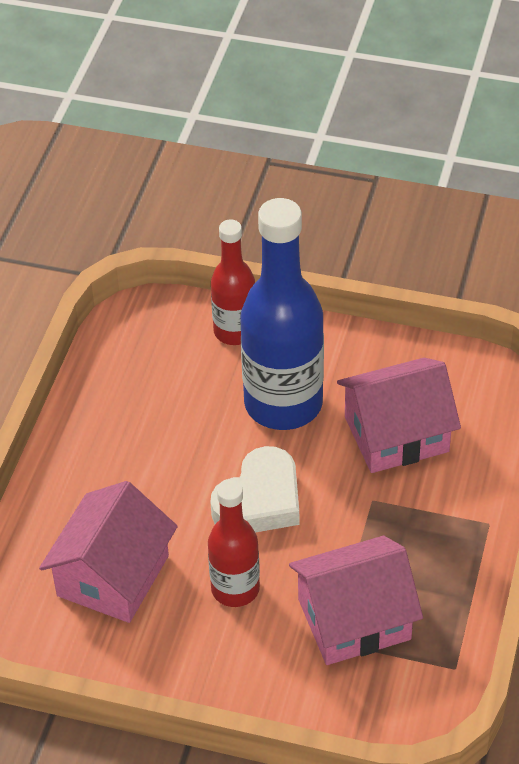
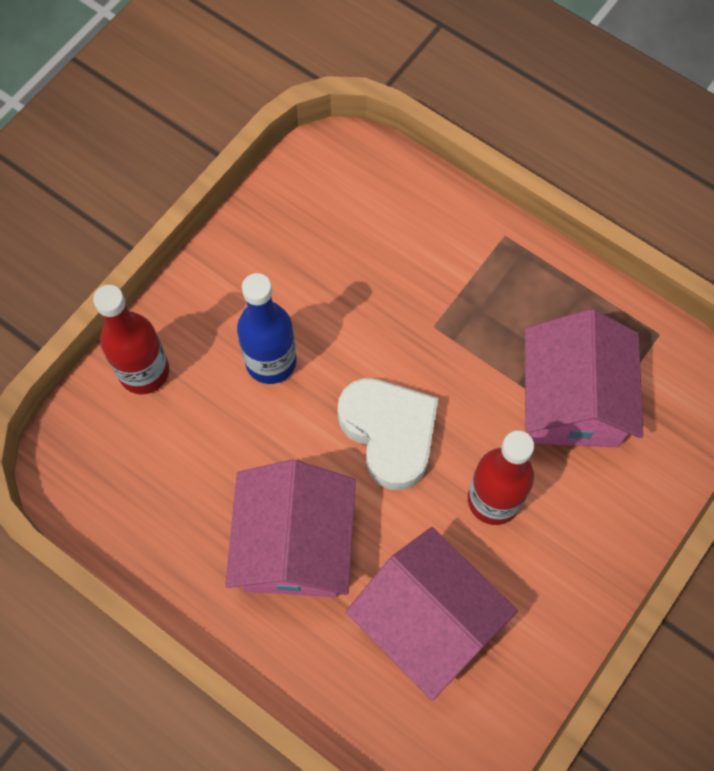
camera: 70 degrees left, 20 degrees up
(283, 404) = (271, 361): blue bottle -> blue bottle, size x0.57
(396, 434) = (361, 271): pink house -> pink house (294, 544)

